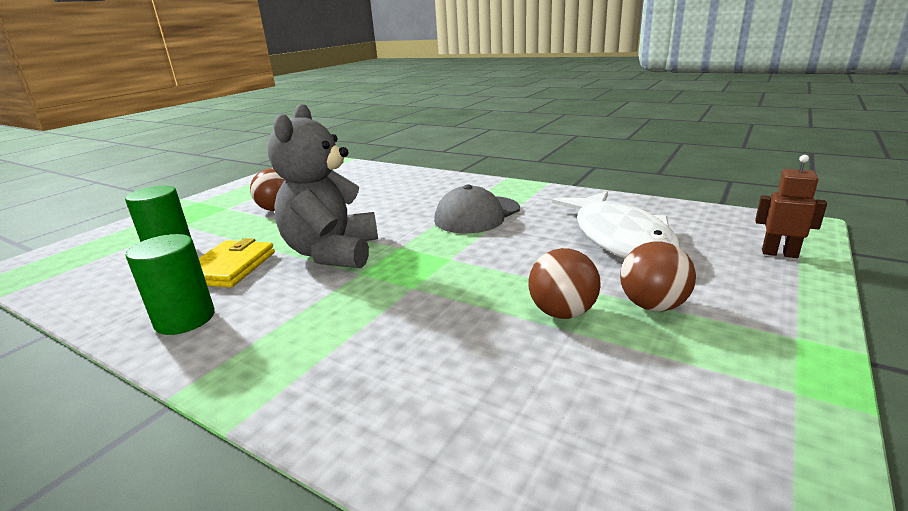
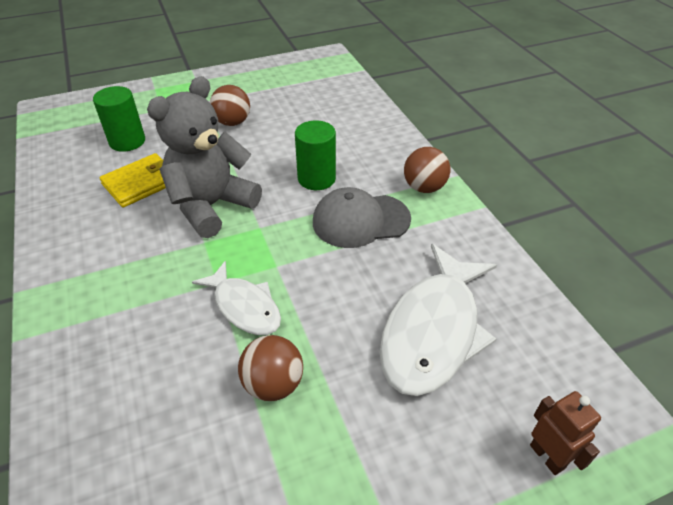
camera: 35 degrees right, 20 degrees up
(185, 319) = (75, 225): green cylinder -> green cylinder (316, 178)
(462, 288) = (244, 306): none -> white fish
(653, 306) = (343, 428): brown ball -> brown ball (424, 187)

